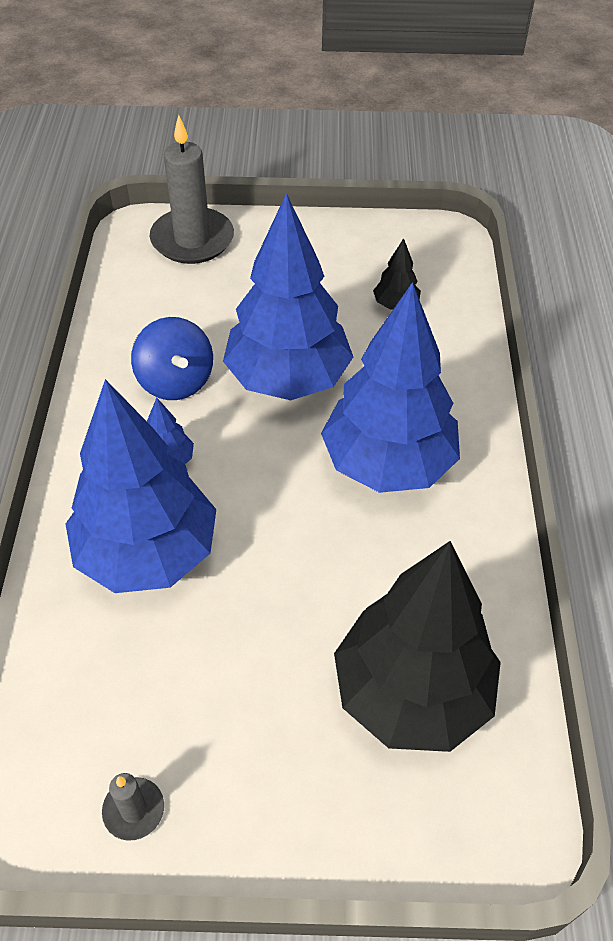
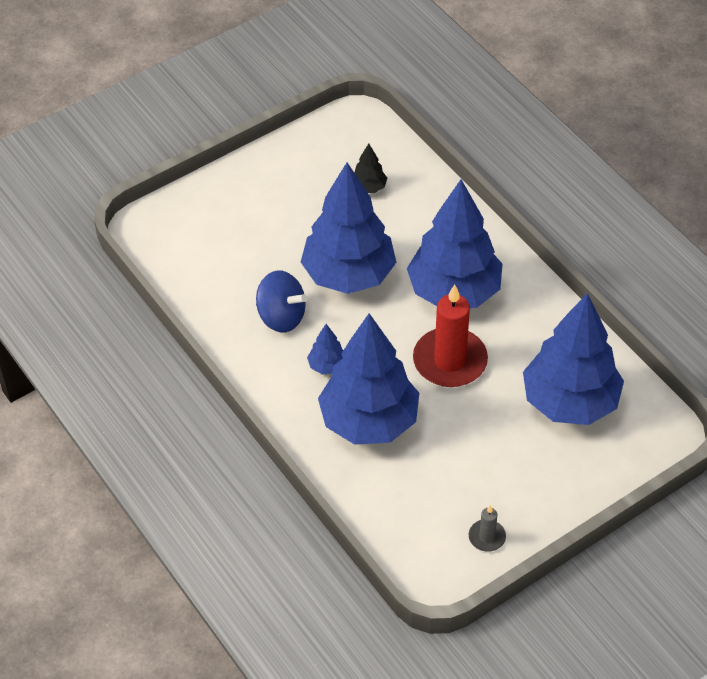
camera: 35 degrees left, 0 degrees up
(192, 240) = (189, 215): grey candle -> none
(308, 541) = (450, 361): none -> red candle
(412, 693) = (570, 402): black tree -> blue tree

